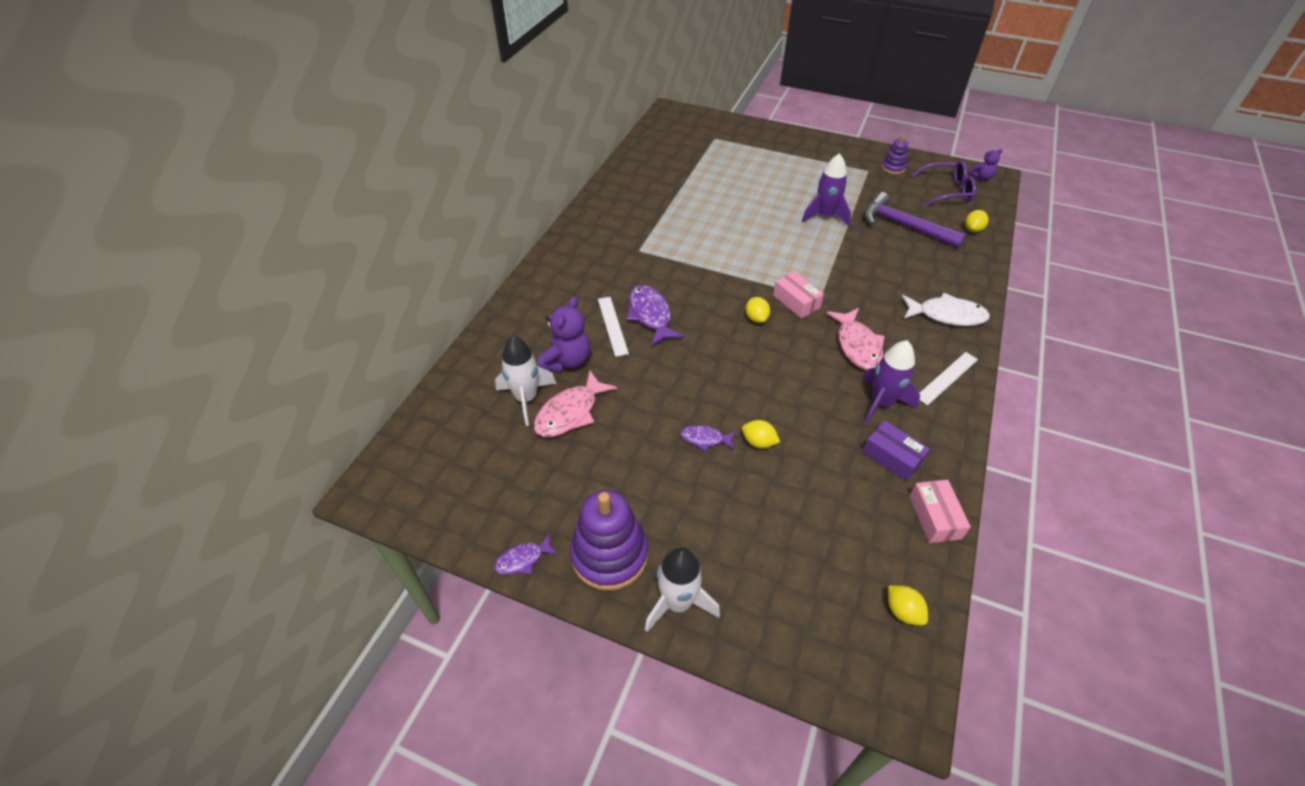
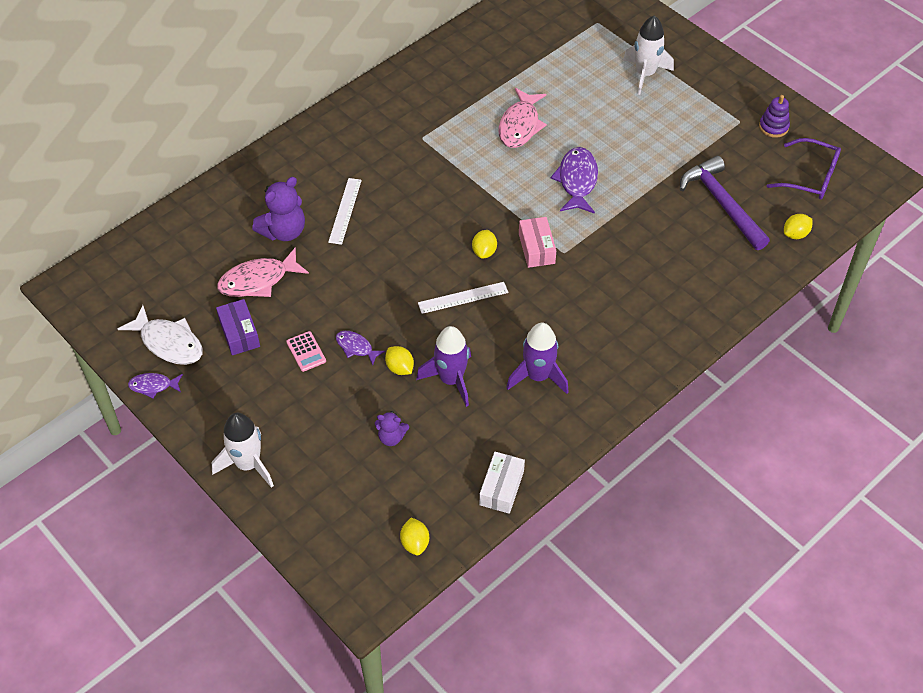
camera: 25 degrees right, 5 degrees up
(526, 398) = (229, 254): white rocket -> white rocket (645, 74)
(609, 555) = (219, 409): purple stacking toy -> none
(650, 315) = (386, 212): purple fish -> purple fish (577, 181)
(660, 461) = (306, 352): none -> pink calculator
(825, 216) = (643, 162): purple rocket -> purple rocket (451, 380)
(857, 346) = (560, 315): pink fish -> pink fish (520, 125)
(892, 457) = (507, 426): purple box -> purple box (239, 333)
(934, 517) = (501, 488): pink box -> white box
(946, 315) = (677, 317): white fish -> white fish (169, 343)
(947, 378) = (620, 377): white ruler -> white ruler (463, 297)
(981, 177) = (868, 174): purple teddy bear -> purple teddy bear (391, 437)

